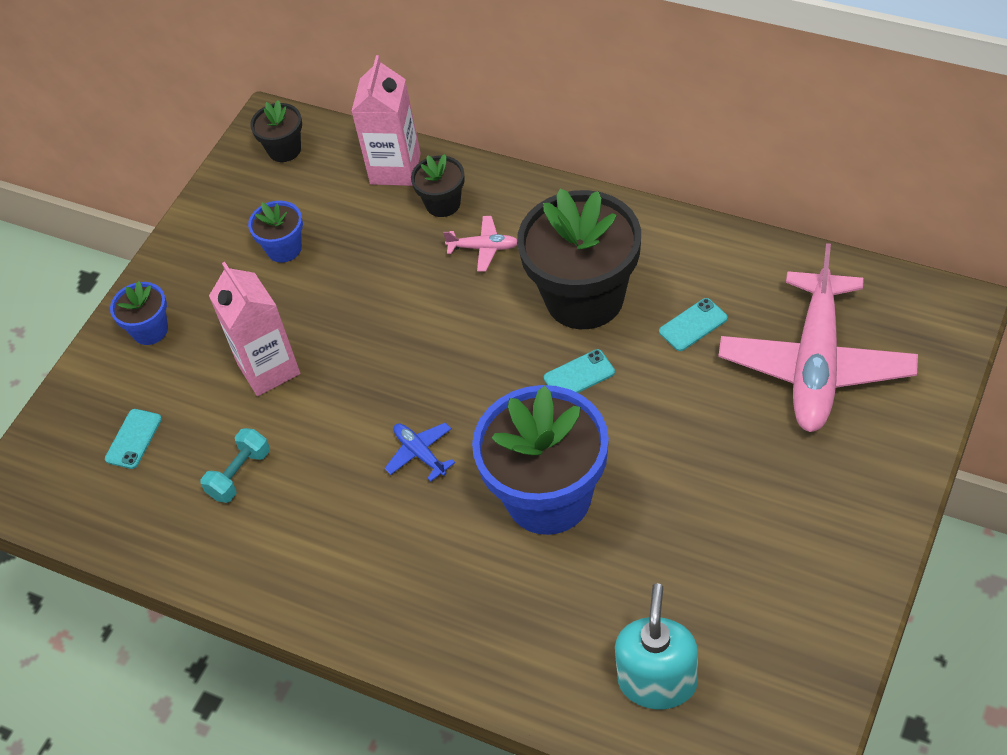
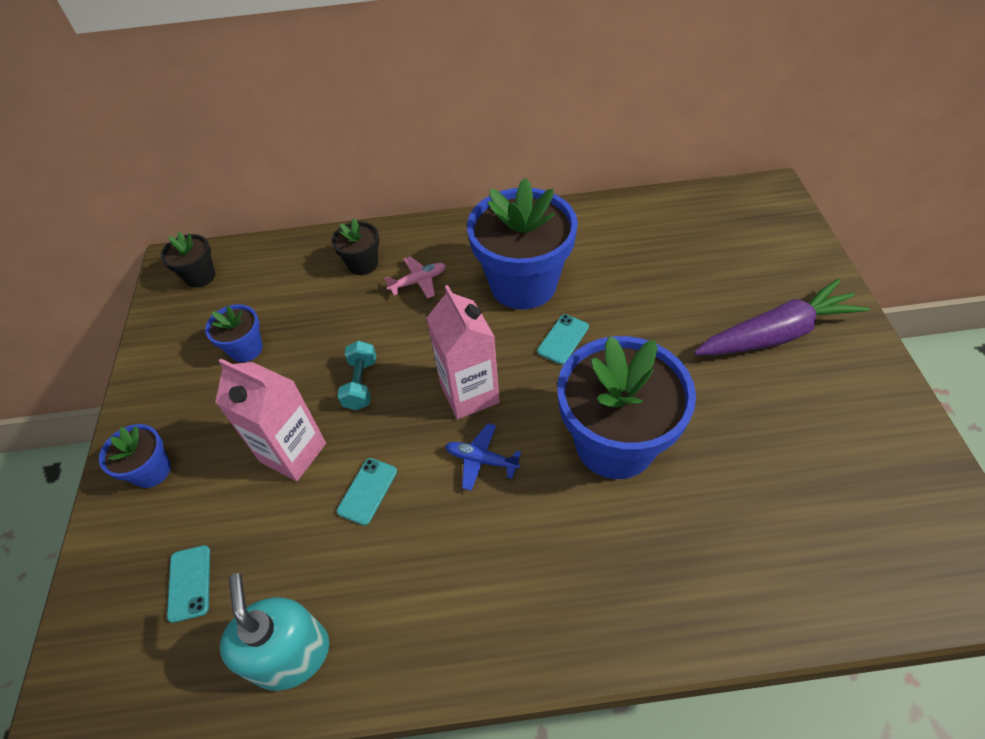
camera: 35 degrees left, 0 degrees up
(239, 474) = (323, 562): turquoise dumbbell -> turquoise dumbbell (361, 384)
(395, 169) = (306, 255): pink carton -> pink carton (469, 394)
(584, 298) = (523, 284): black flower pot -> blue flower pot
(657, 681) = (828, 551): turquoise soap dispenser -> turquoise soap dispenser (291, 654)
(693, 325) = (616, 269): turquoise phone -> turquoise phone (367, 491)
(799, 471) = (776, 334): none -> purple carrot
(816, 365) = (721, 259): pink plane -> none

